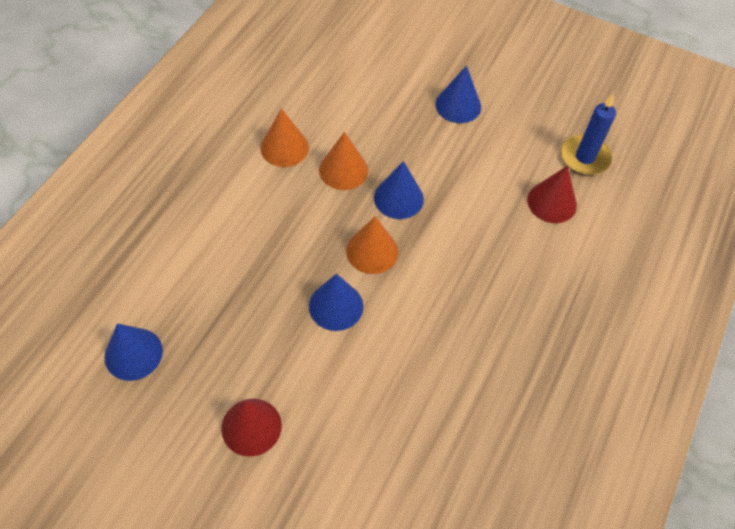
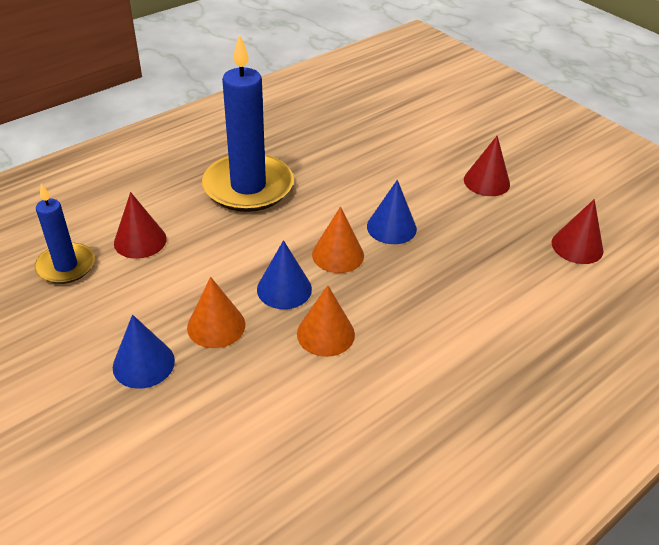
camera: 155 degrees left, 15 degrees down
(133, 354) = (577, 246): blue cone -> red cone
(284, 147) = (382, 381): orange cone -> orange cone (216, 326)
(509, 307) = (248, 187): none -> blue candle

